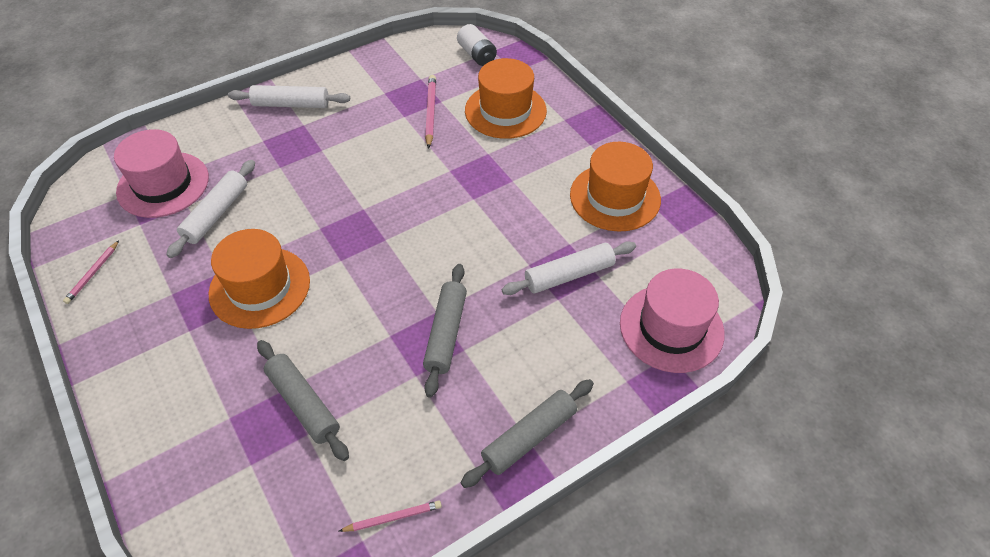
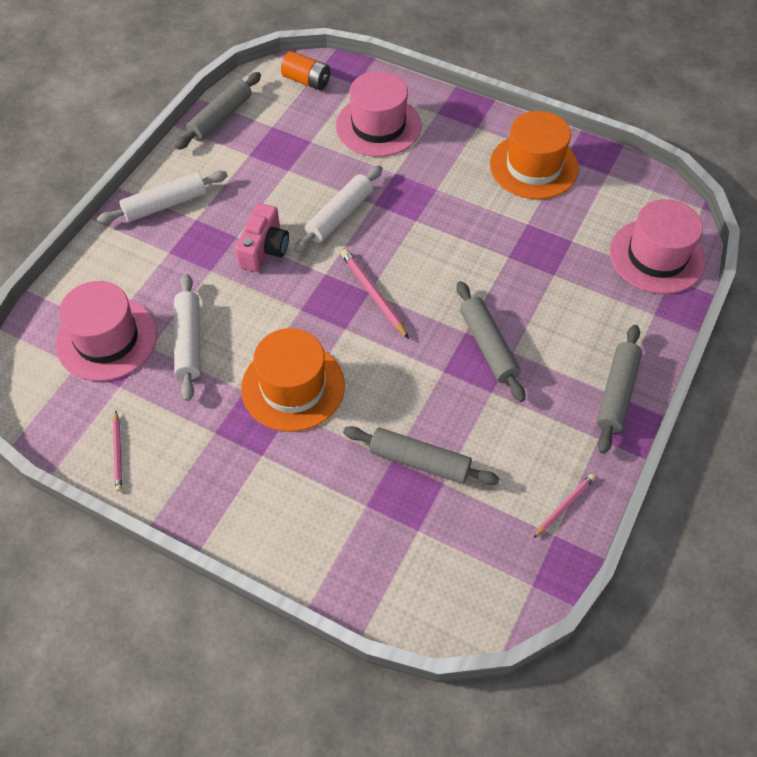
camera: 30 degrees left, 5 degrees up
(333, 168) = (264, 249): none -> pink camera
(387, 57) = (220, 118): none -> grey rolling pin
(430, 112) = (310, 156): pink pencil -> pink pencil (373, 294)
(477, 55) = (307, 81): white battery -> orange battery
(505, 111) = (378, 126): orange hat -> pink hat
(569, 275) = (548, 250): white rolling pin -> white rolling pin (339, 215)

